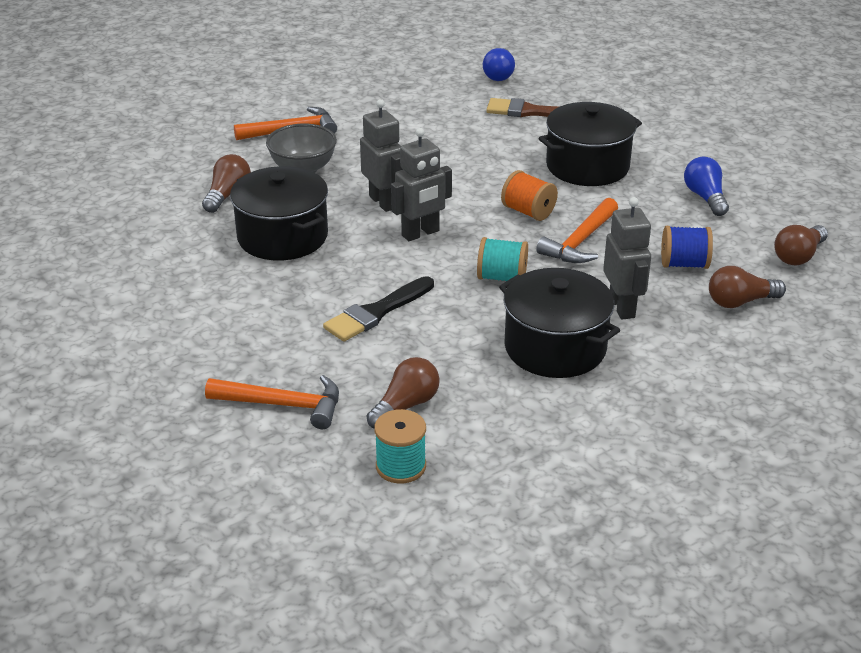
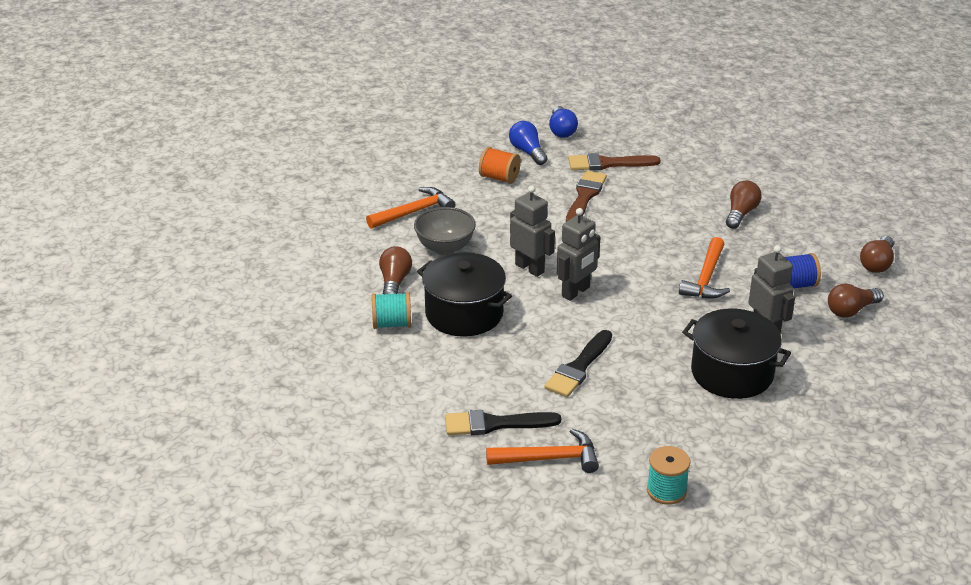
camera: 15 degrees left, 0 degrees up
(244, 356) = (495, 424): none -> black brush
(406, 406) = (644, 442): brown light bulb -> brown light bulb (741, 213)
(487, 140) = (585, 196): none -> brown brush
(502, 277) = (661, 320): turquoise spool -> turquoise spool (392, 324)
(528, 212) = (652, 258): orange spool -> orange spool (499, 178)
(587, 166) = (678, 209): black pot -> none
(705, 197) = (784, 223): blue light bulb -> blue light bulb (527, 152)

